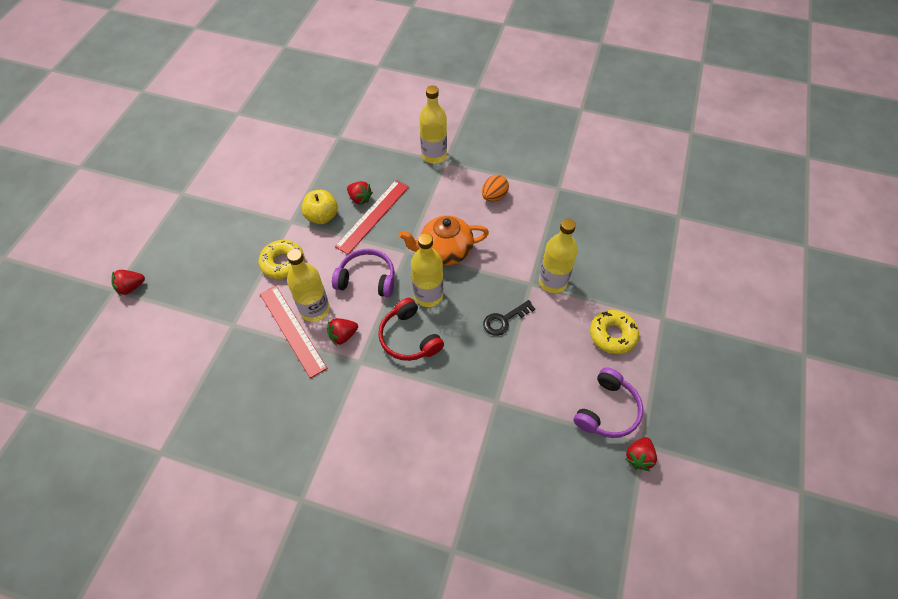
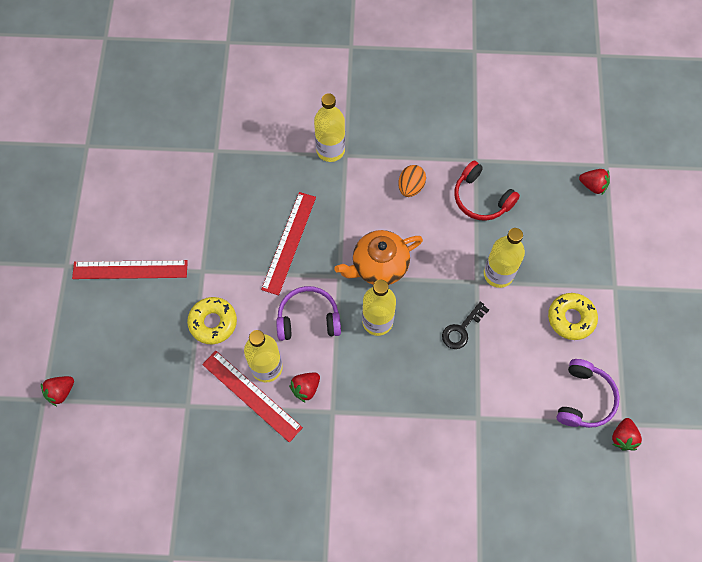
camera: 15 degrees left, 10 degrees up
(231, 207) = (130, 269): none -> red ruler
(322, 216) = (234, 256): yellow apple -> none
(360, 198) = (267, 224): red strawberry -> red strawberry (593, 185)
(409, 338) = (373, 373): red headphones -> red headphones (481, 198)

